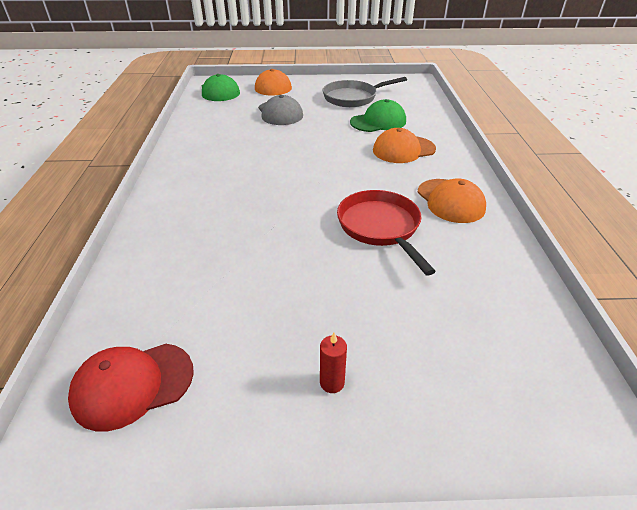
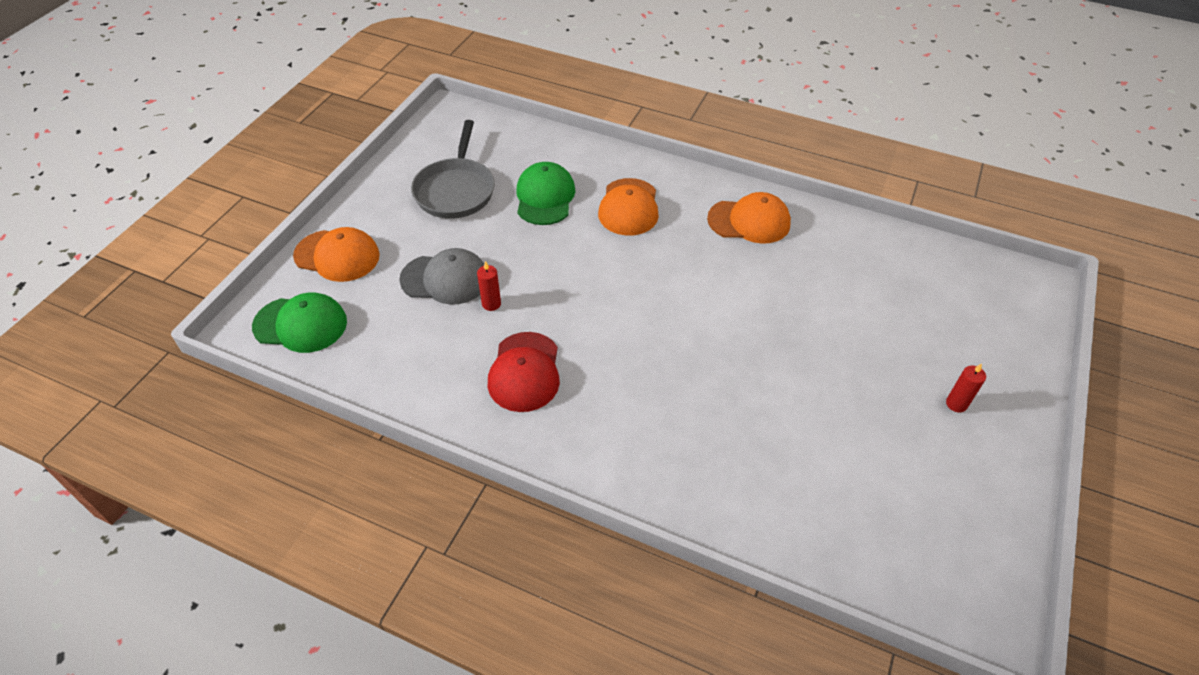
camera: 65 degrees left, 10 degrees up
(132, 385) = (923, 547): red cap -> red cap (524, 372)
(272, 129) = (491, 304): none -> red candle
(380, 227) = (769, 291): red pan -> none

